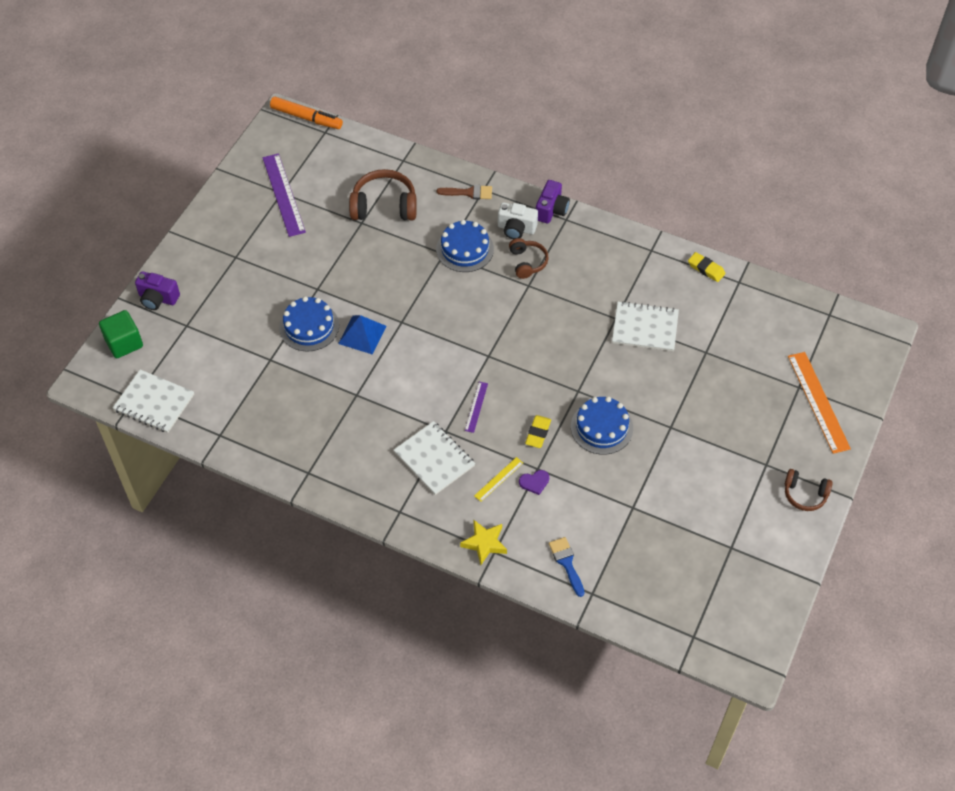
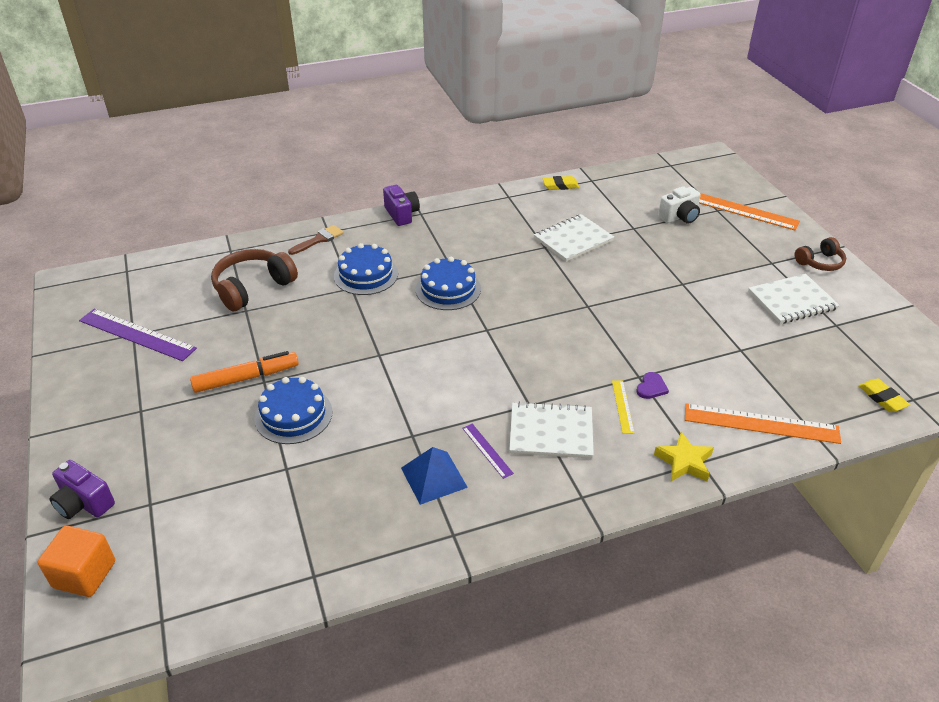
camera: 45 degrees left, 15 degrees down
(124, 343) = (84, 574): green cube -> orange cube
(154, 403) = (194, 605): white notebook -> white notebook (792, 301)
(158, 298) = (84, 503): purple camera -> purple camera turned 60 degrees clockwise
(306, 118) = (94, 271): orange marker -> orange marker (246, 378)
(362, 334) = (355, 387): blue pyramid -> blue pyramid (434, 477)
(476, 407) = (529, 370): purple ruler -> purple ruler (487, 450)
(516, 229) = (390, 239): white camera -> white camera (679, 217)
(527, 262) = (429, 254): brown headphones -> none
(538, 433) = (602, 353): yellow eraser -> yellow eraser (882, 398)
(566, 563) = (761, 423): blue brush -> orange ruler
(601, 427) = (640, 316): blue cake -> blue cake (448, 289)

